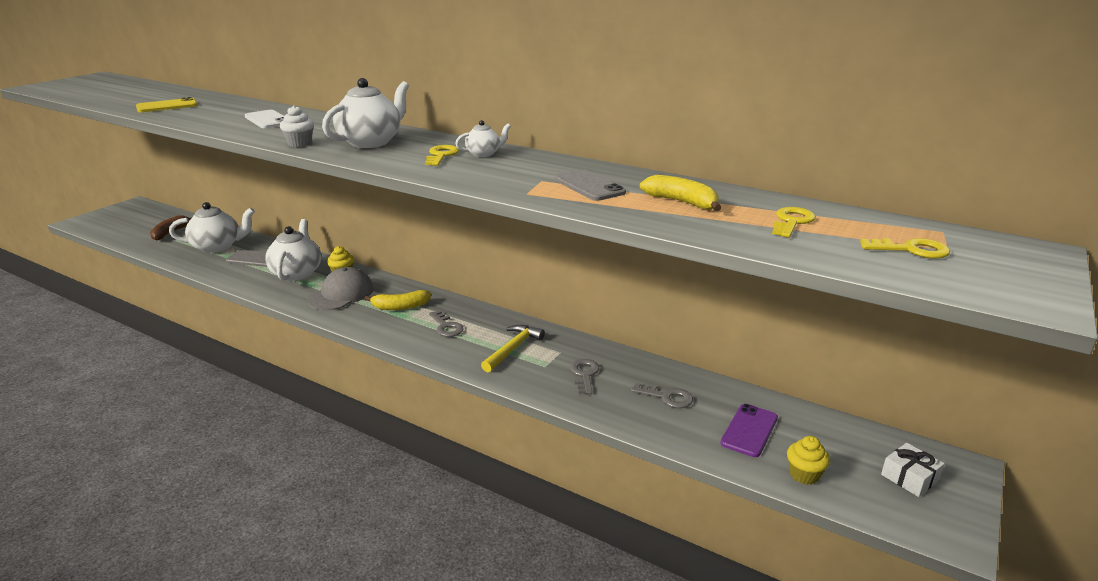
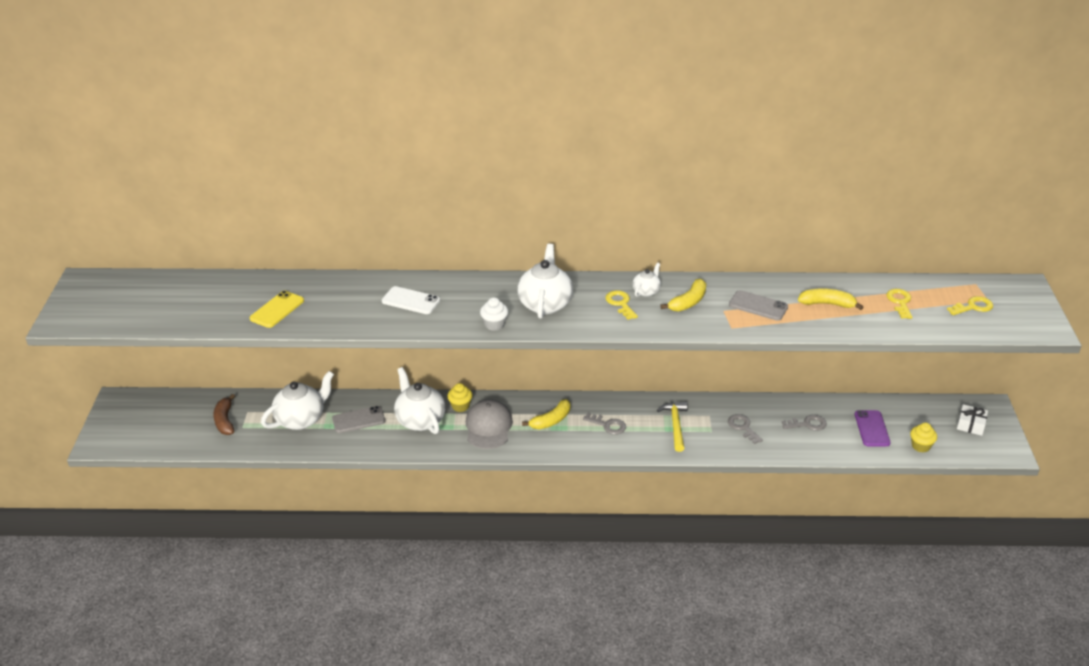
camera: 30 degrees left, 10 degrees up
(513, 168) = (688, 302): none -> yellow banana

